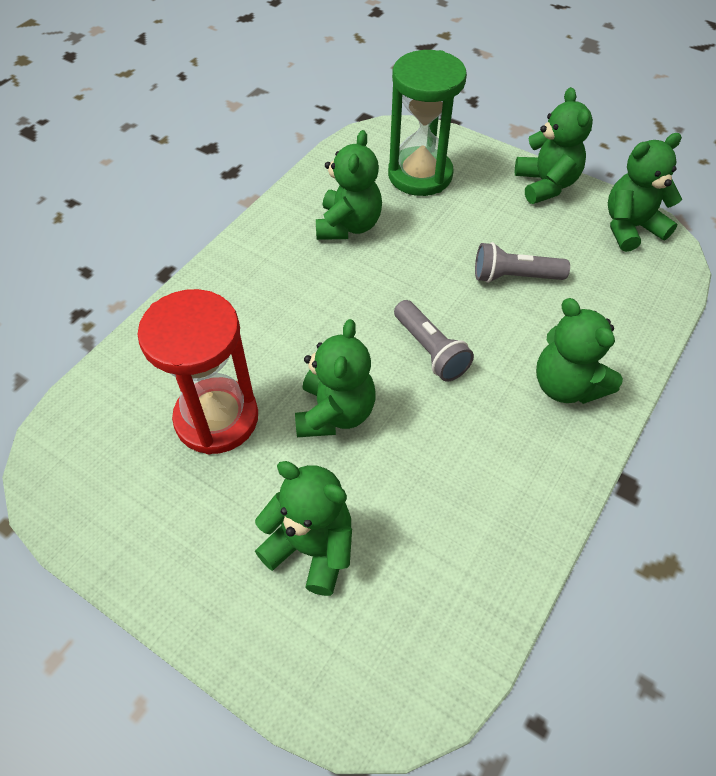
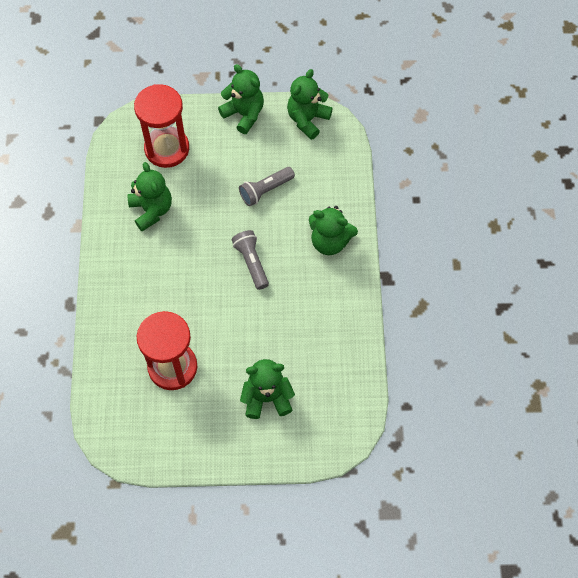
camera: 35 degrees left, 10 degrees up
(335, 413) = (229, 327): green teddy bear -> none
(420, 175) = (167, 149): green hourglass -> red hourglass
(430, 350) = (251, 262): grey flashlight -> grey flashlight turned 135 degrees counterclockwise

